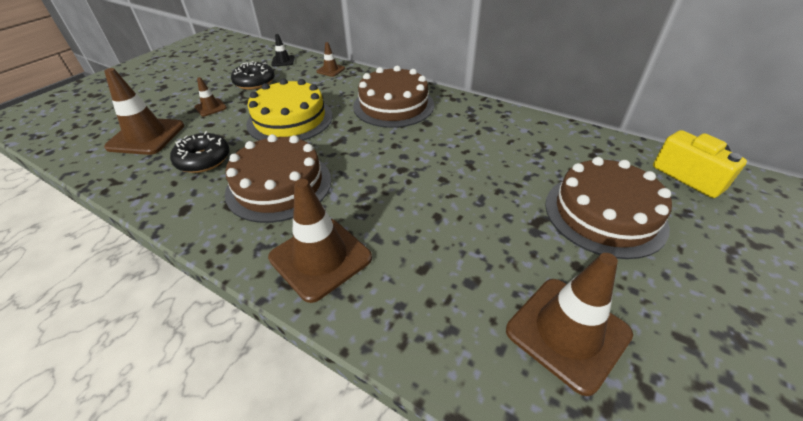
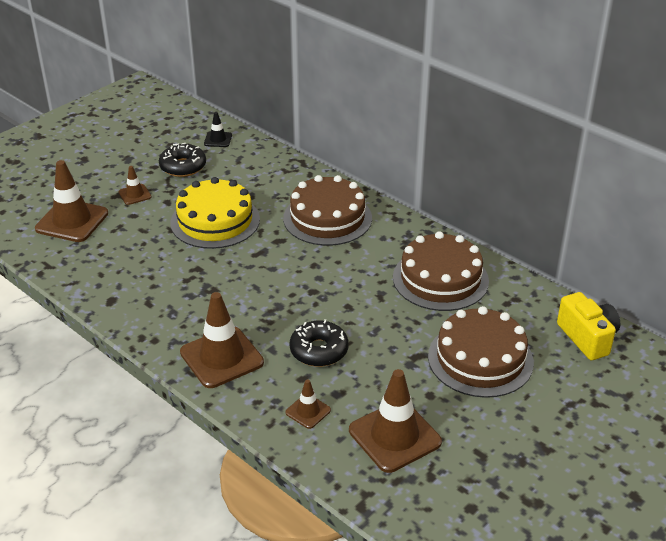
camera: 10 degrees right, 5 degrees down
(203, 160) = (127, 255): black donut -> black donut (319, 350)
(279, 185) = (195, 290): brown cake -> brown cake (440, 279)
(331, 70) = (270, 160): brown traffic cone -> brown traffic cone (308, 411)

